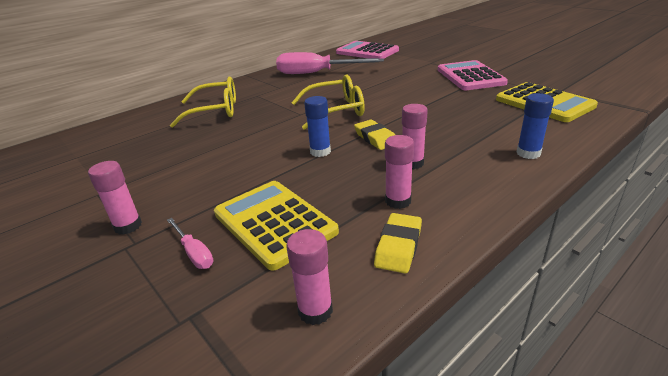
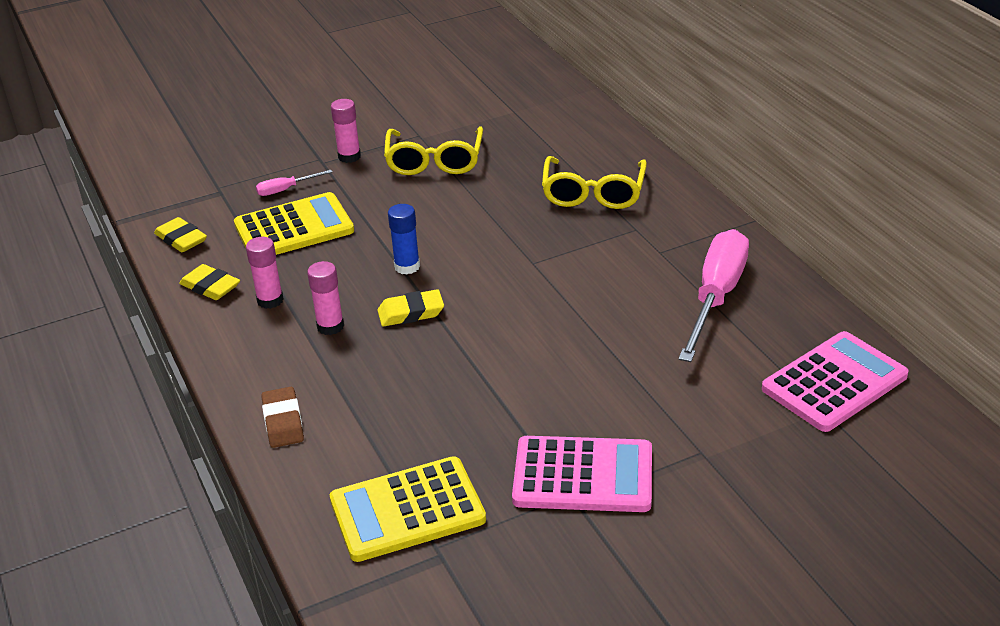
camera: 105 degrees right, 5 degrees up
(315, 311) = (181, 239): pink glue stick -> yellow eraser
(336, 110) = (523, 294): yellow glasses -> yellow glasses (434, 161)
(528, 153) = (283, 421): blue glue stick -> brown eraser

